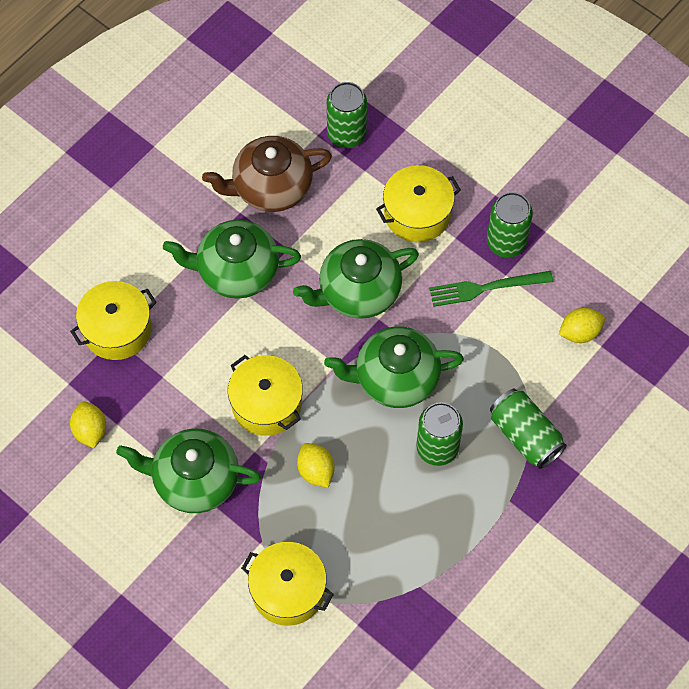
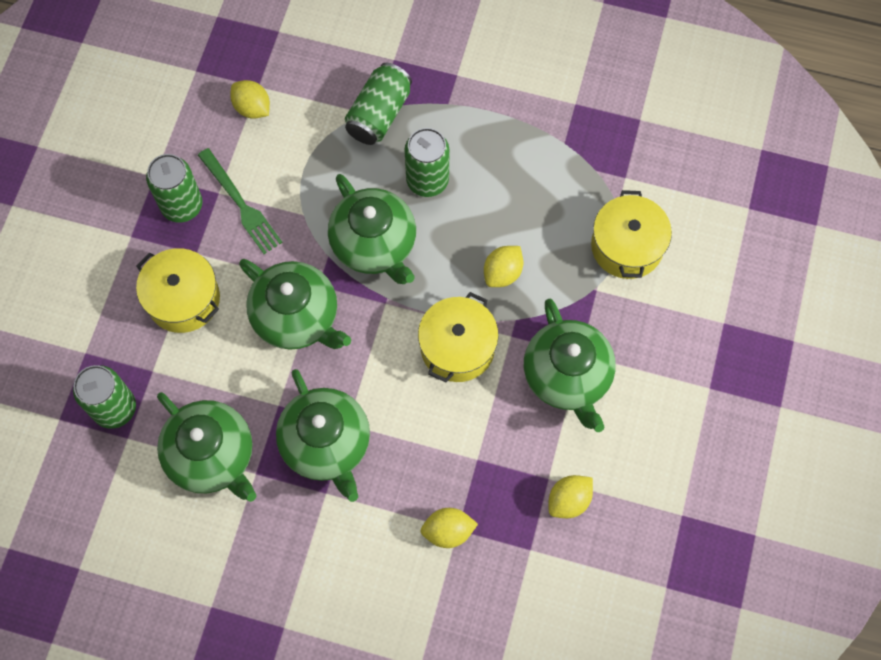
camera: 115 degrees left, 5 degrees up
(117, 330) = (448, 531): yellow pot -> yellow lemon
(271, 187) = (212, 456): brown teapot -> green teapot

